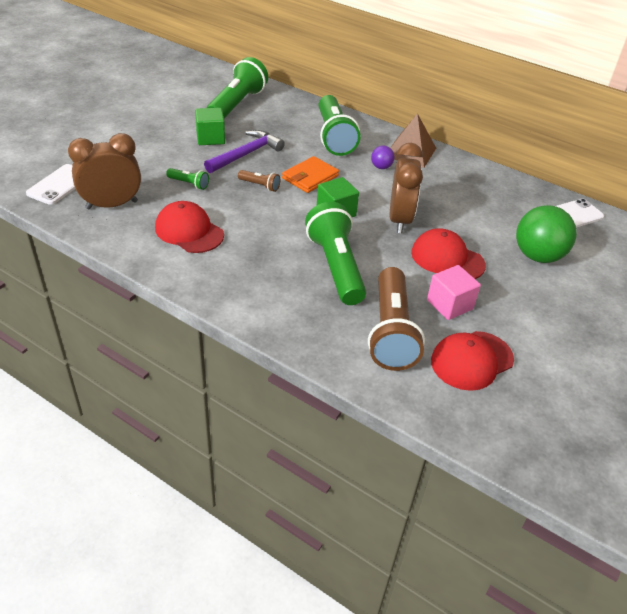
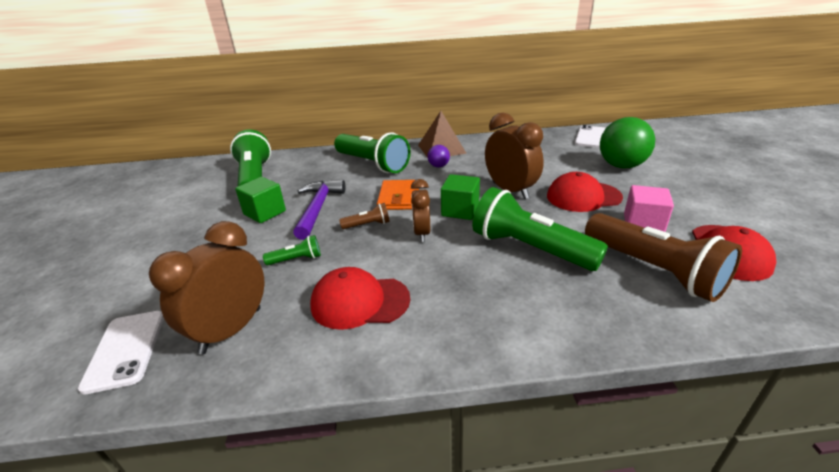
camera: 35 degrees left, 10 degrees down
(285, 212) = (422, 233): none -> brown clock

